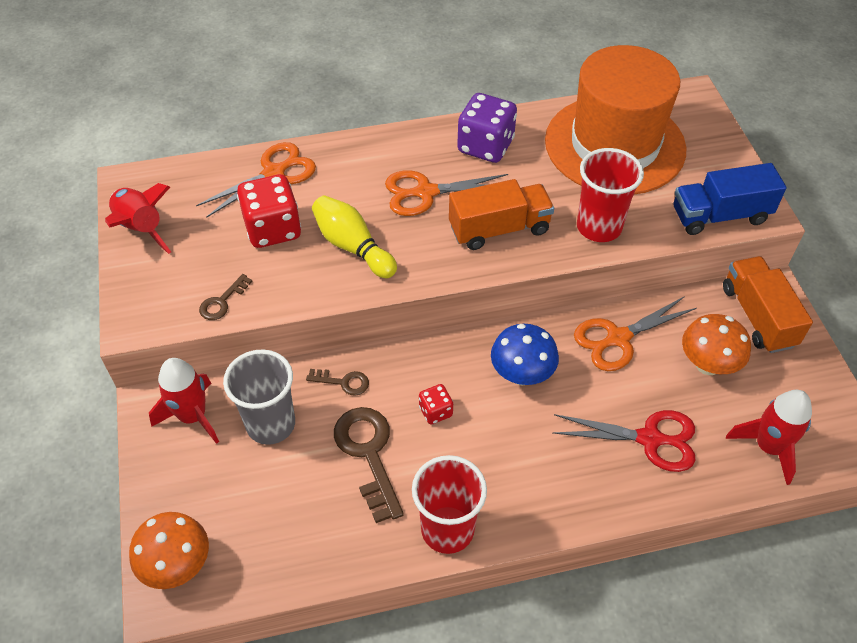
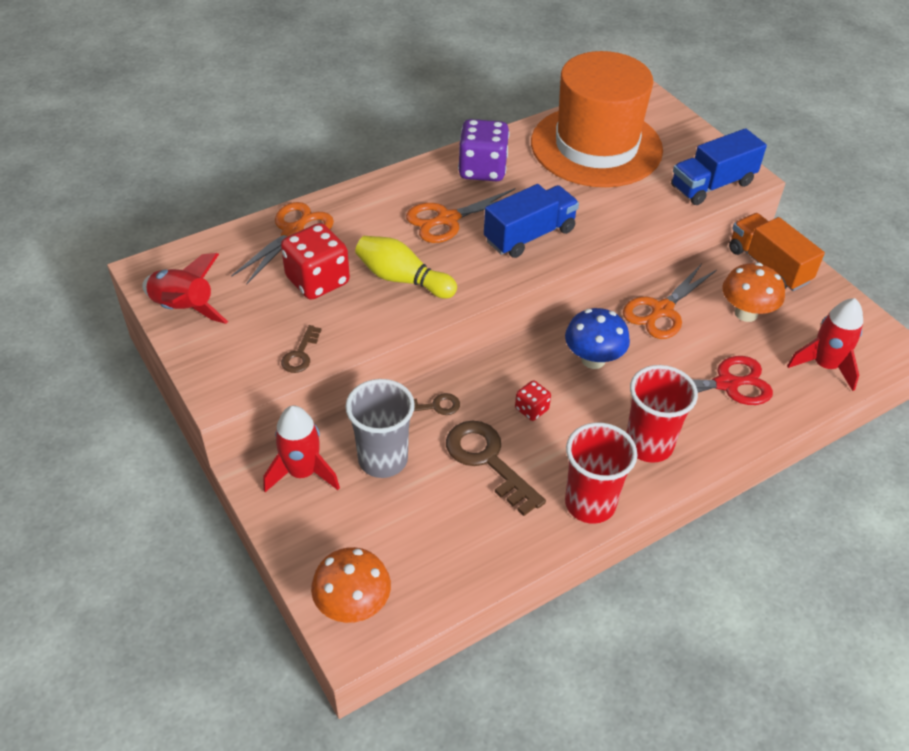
camera: 20 degrees left, 5 degrees down
(499, 229) = (529, 235): orange truck -> blue truck
(599, 227) = (615, 215): red cup -> red cup (648, 445)

